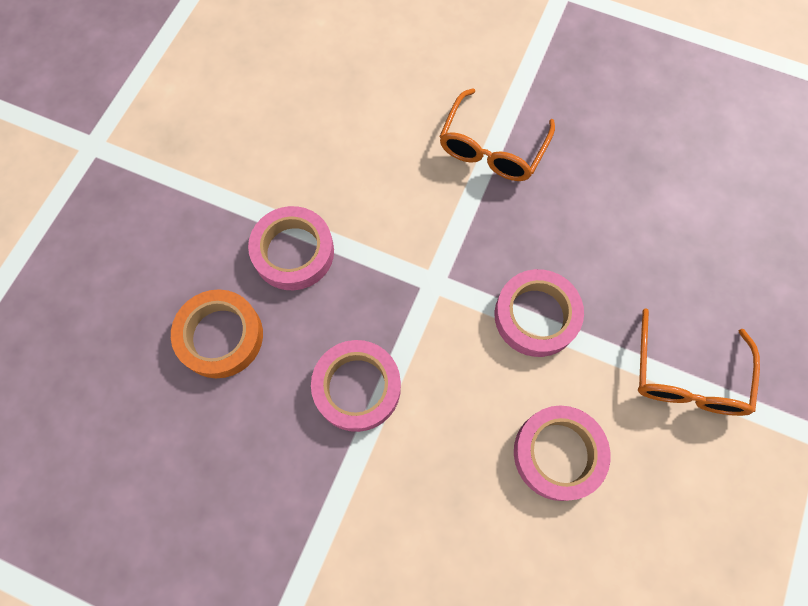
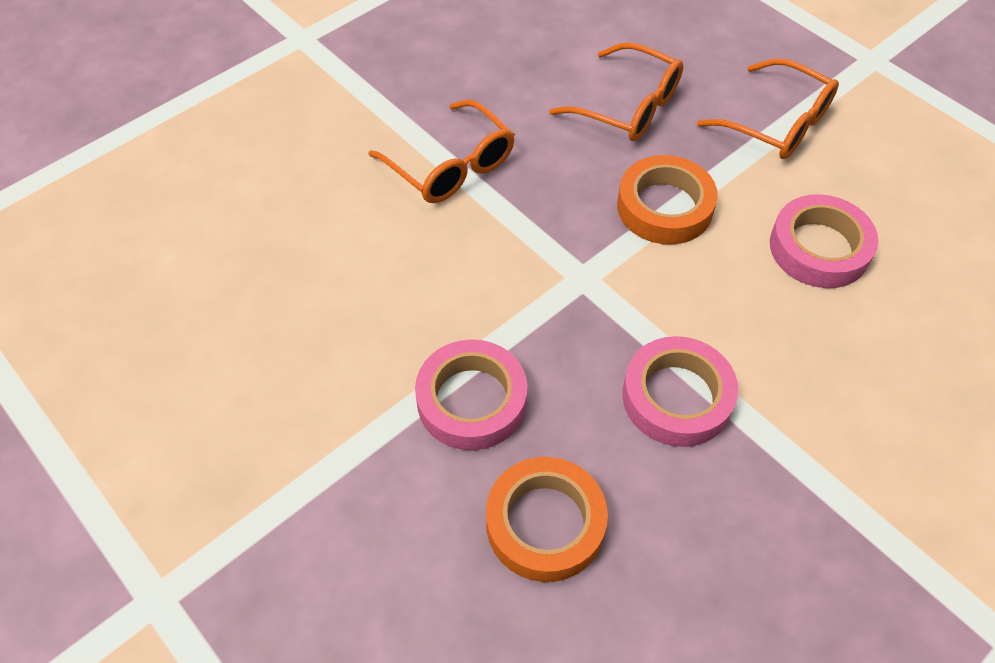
camera: 65 degrees left, 15 degrees down
(536, 316) = (664, 207): pink tape -> orange tape
(632, 248) = (628, 107): none -> orange glasses

